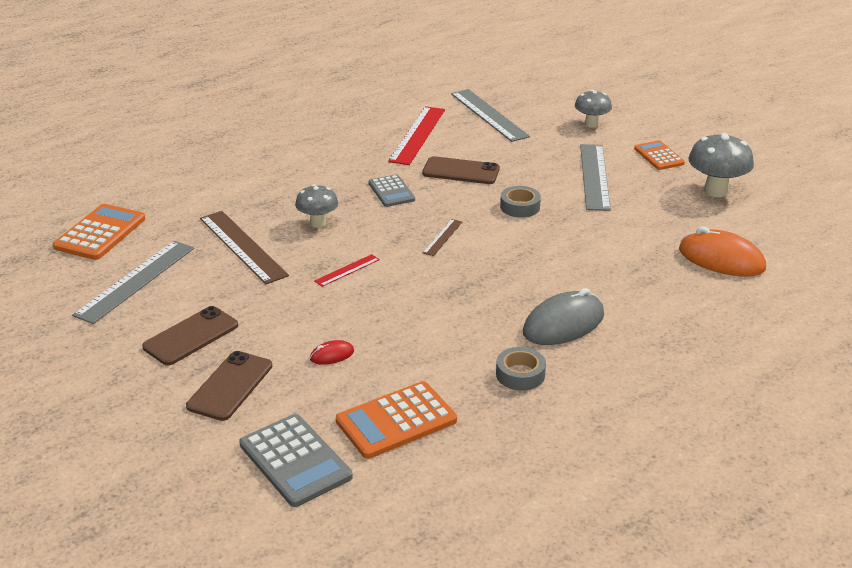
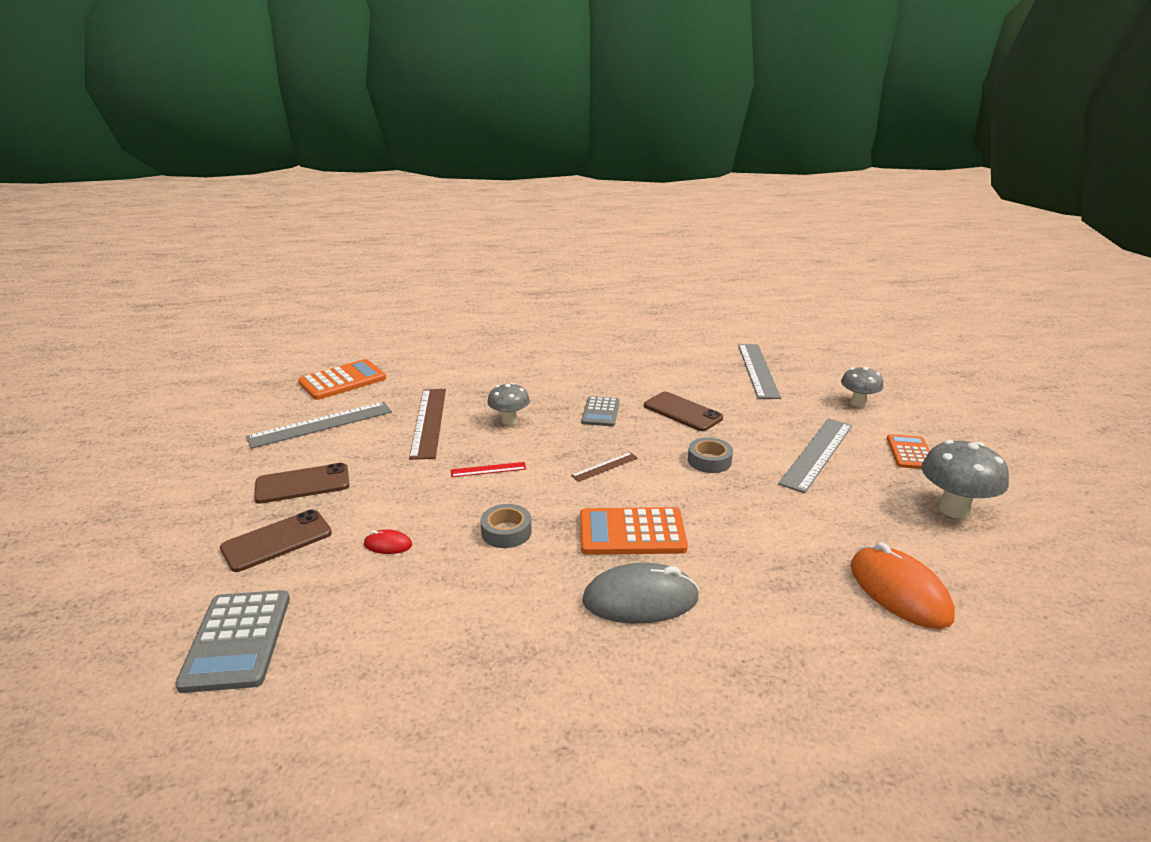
camera: 30 degrees right, 5 degrees down
(396, 421) = (367, 639): orange calculator -> orange calculator (632, 532)
(417, 135) = (673, 371): red ruler -> none
(520, 374) = (538, 640): grey tape -> grey tape (506, 532)

